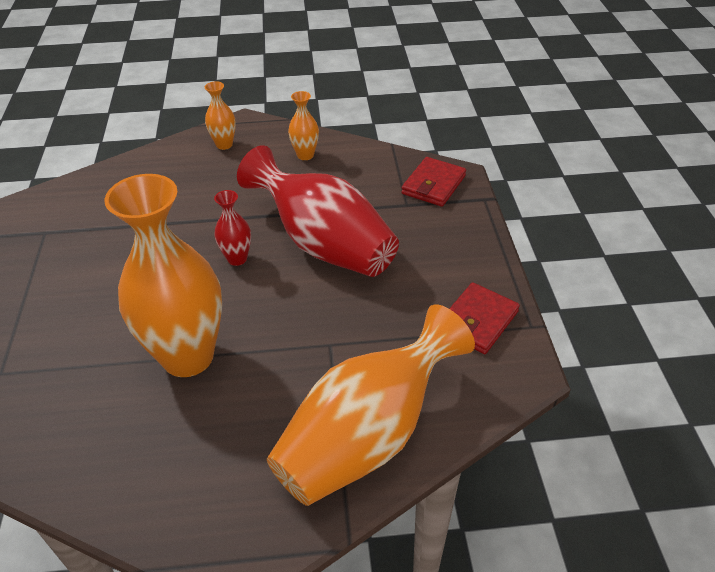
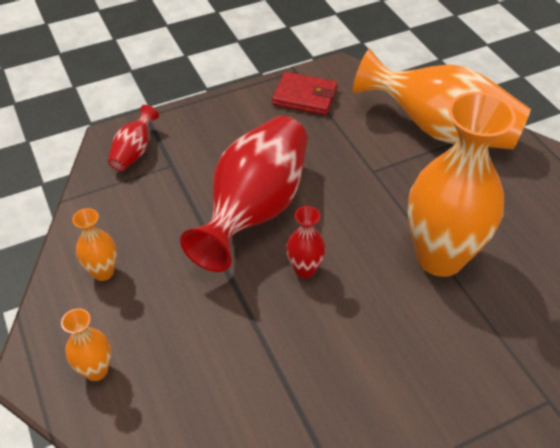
camera: 110 degrees left, 5 degrees up
(433, 185) = (134, 152): red wallet -> red vase

